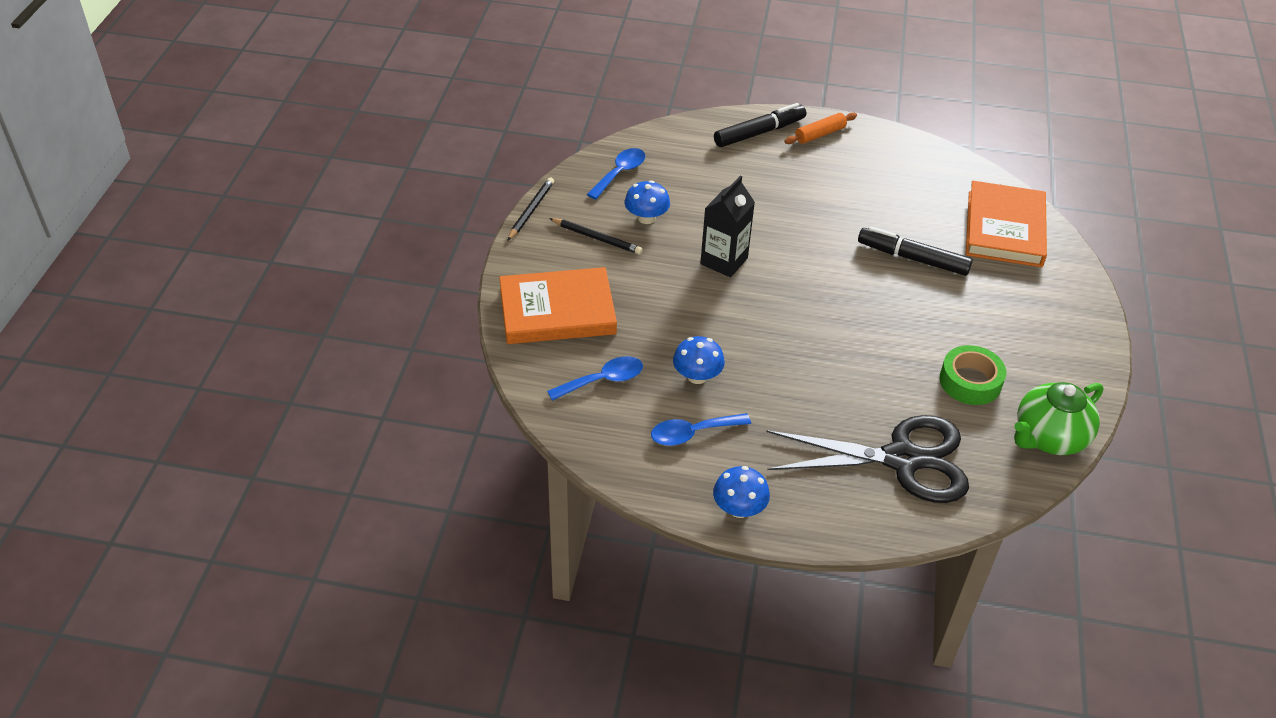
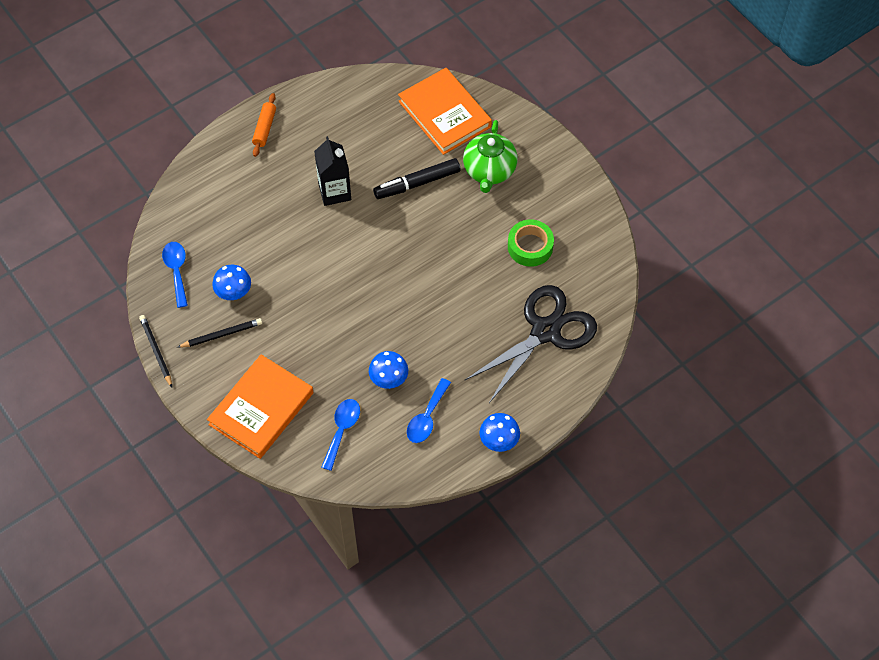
camera: 45 degrees left, 15 degrees up
(724, 261) = (315, 283): black carton -> black carton (334, 192)
(759, 133) = (226, 159): black marker -> none
(1048, 438) = (600, 248): green teapot -> green teapot (489, 171)

